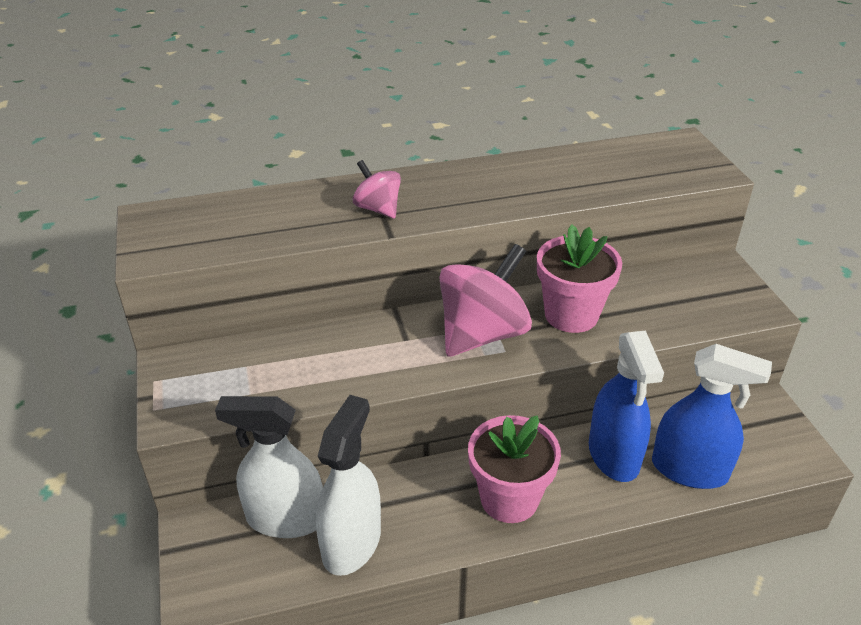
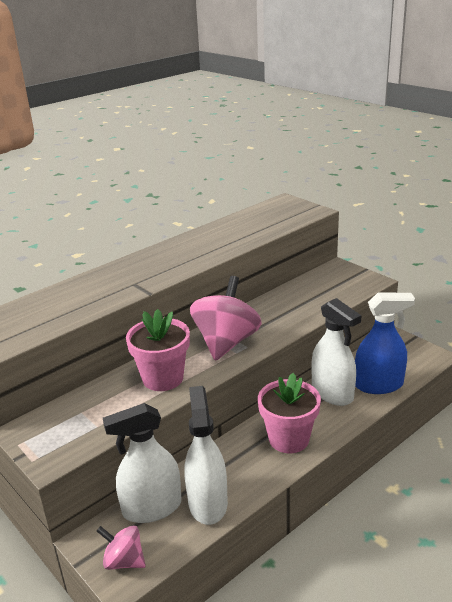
camera: 25 degrees left, 10 degrees down
(378, 208) = (128, 281): pink spinning top -> pink spinning top (124, 561)
(571, 315) = (272, 316): pink flower pot -> pink flower pot (163, 378)
(614, 455) = (332, 393): blue spray bottle -> white spray bottle

